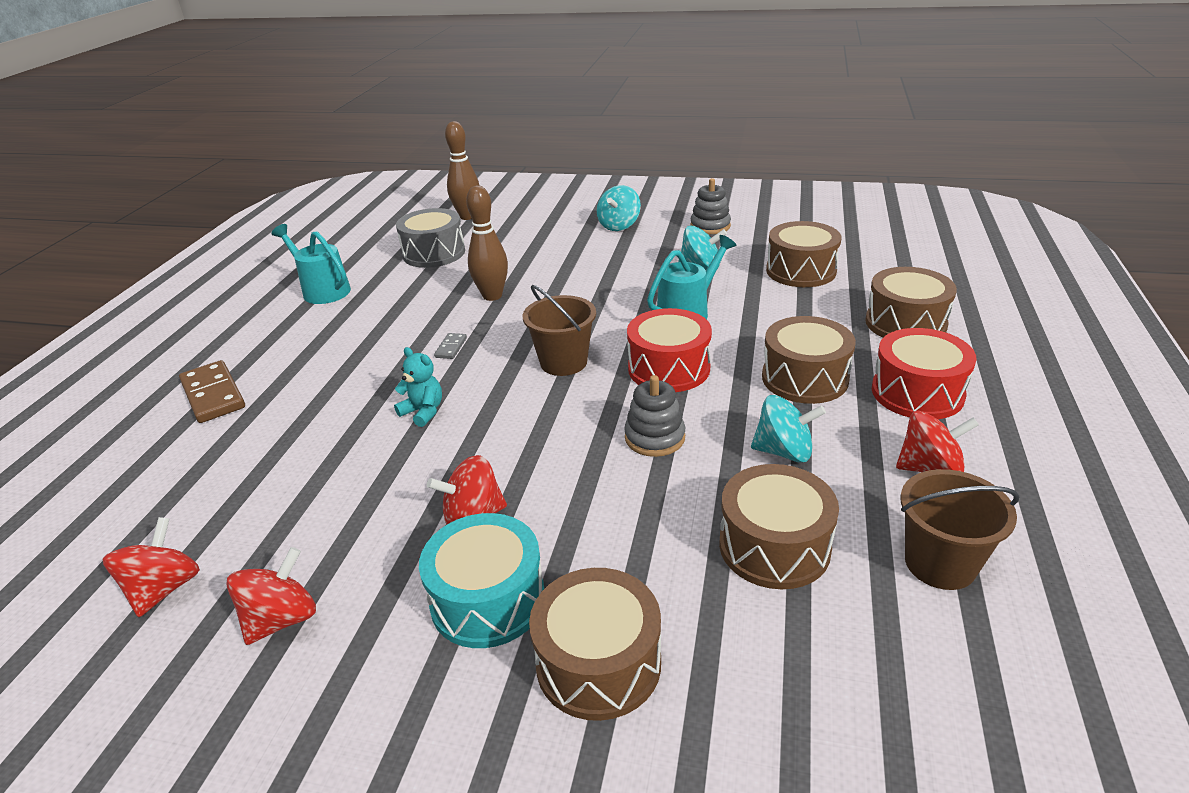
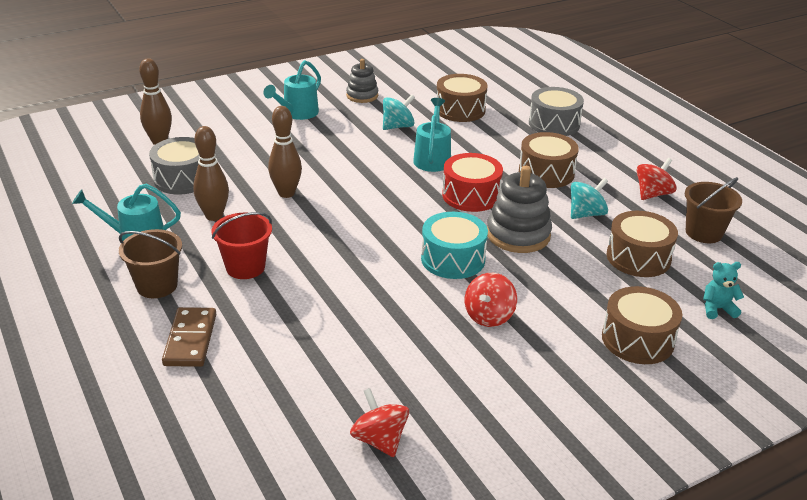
camera: 45 degrees left, 0 degrees up
(213, 395) = (190, 340): brown domino -> brown domino turned 75 degrees clockwise
(282, 619) = (472, 411): red spinning top -> none
(352, 350) = (245, 267): none -> red bucket
(404, 294) = (214, 216): none -> brown bowling pin
(423, 412) = (366, 280): turquoise teddy bear -> turquoise teddy bear (717, 309)
(451, 348) = (316, 237): grey domino -> none
(488, 600) = (555, 345): turquoise drum -> turquoise drum (453, 259)
(563, 362) = (405, 216): brown bucket -> brown bucket (157, 286)
(619, 225) = (297, 113): turquoise spinning top -> turquoise watering can
(654, 437) = (518, 235): grey stacking toy -> grey stacking toy, size x1.58
(905, 323) = (554, 124): brown drum -> grey drum
(917, 393) = (604, 160): red drum -> none

